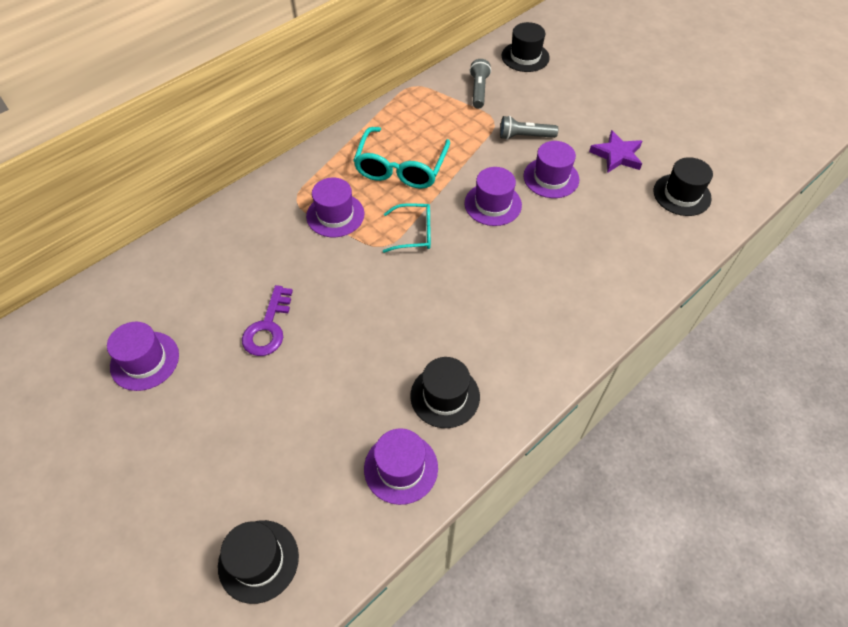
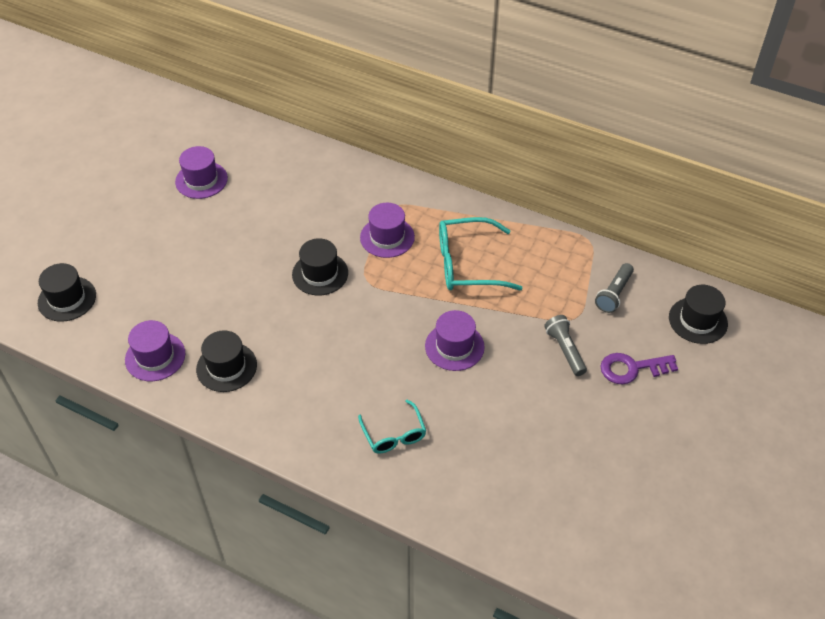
camera: 70 degrees right, 5 degrees down
(268, 327) = (254, 236): purple key -> purple key (632, 368)
(414, 233) = (390, 297): turquoise glasses -> turquoise glasses (394, 434)
(478, 90) = (614, 294): grey flashlight -> grey flashlight turned 135 degrees clockwise
(551, 178) = (515, 386): purple hat -> none
(617, 155) = (581, 439): purple star -> none
(682, 195) = (550, 512): black hat -> black hat (320, 274)

